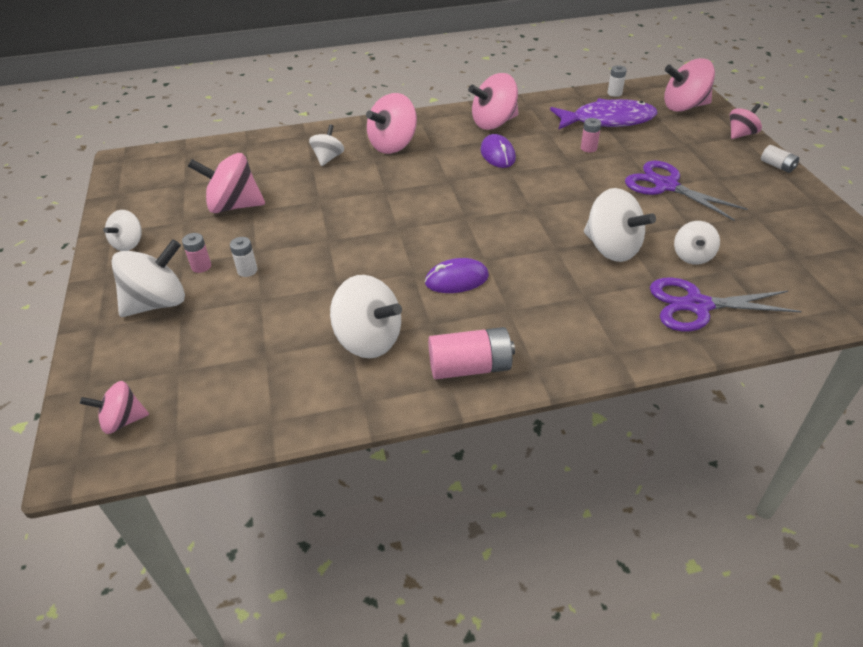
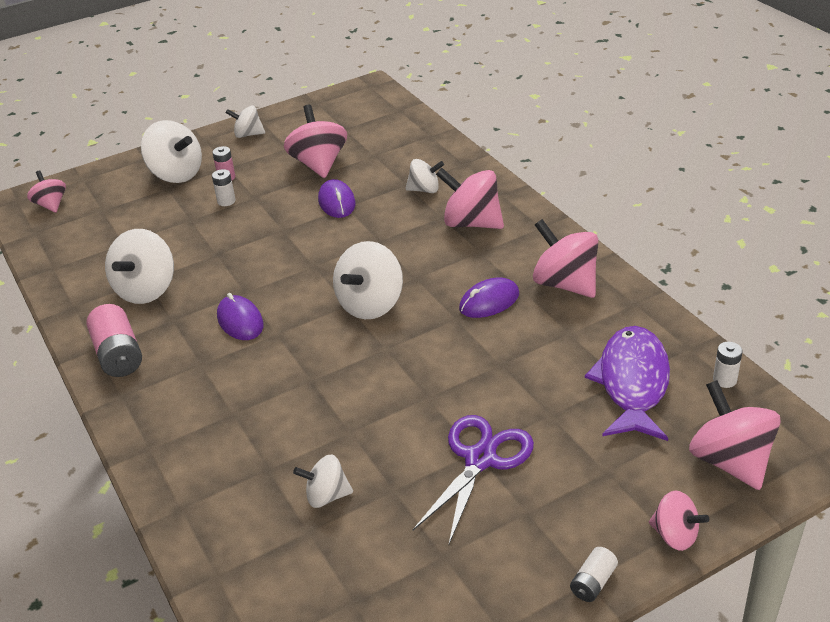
camera: 75 degrees right, 5 degrees down
(308, 204) = (337, 202): none -> purple mouse
(588, 148) = (544, 375): pink battery -> none
(607, 120) = (632, 383): purple fish -> purple fish turned 150 degrees counterclockwise
(612, 248) = (322, 424): white spinning top -> white spinning top (370, 304)
(697, 305) = (232, 506): purple scissors -> none

